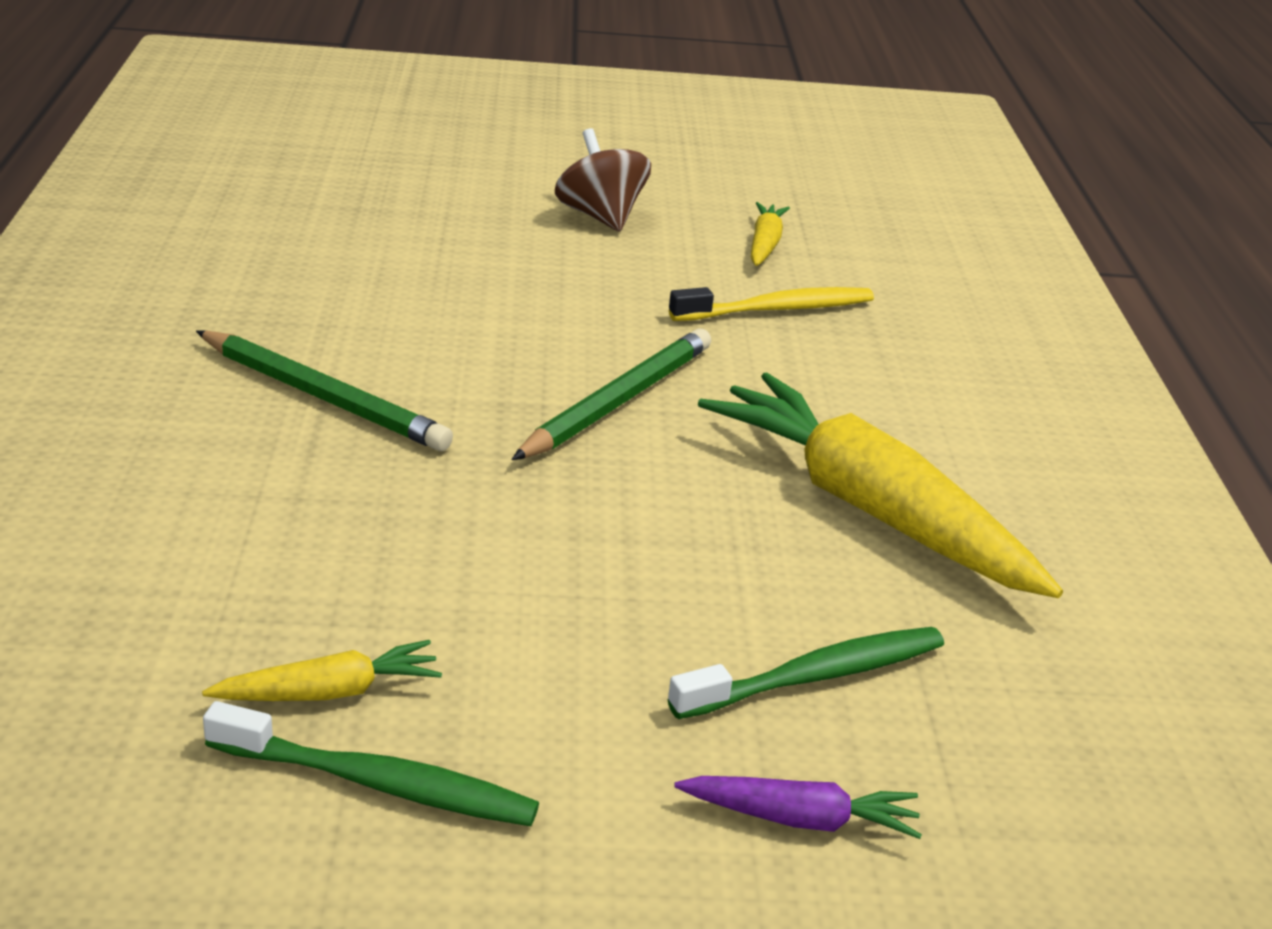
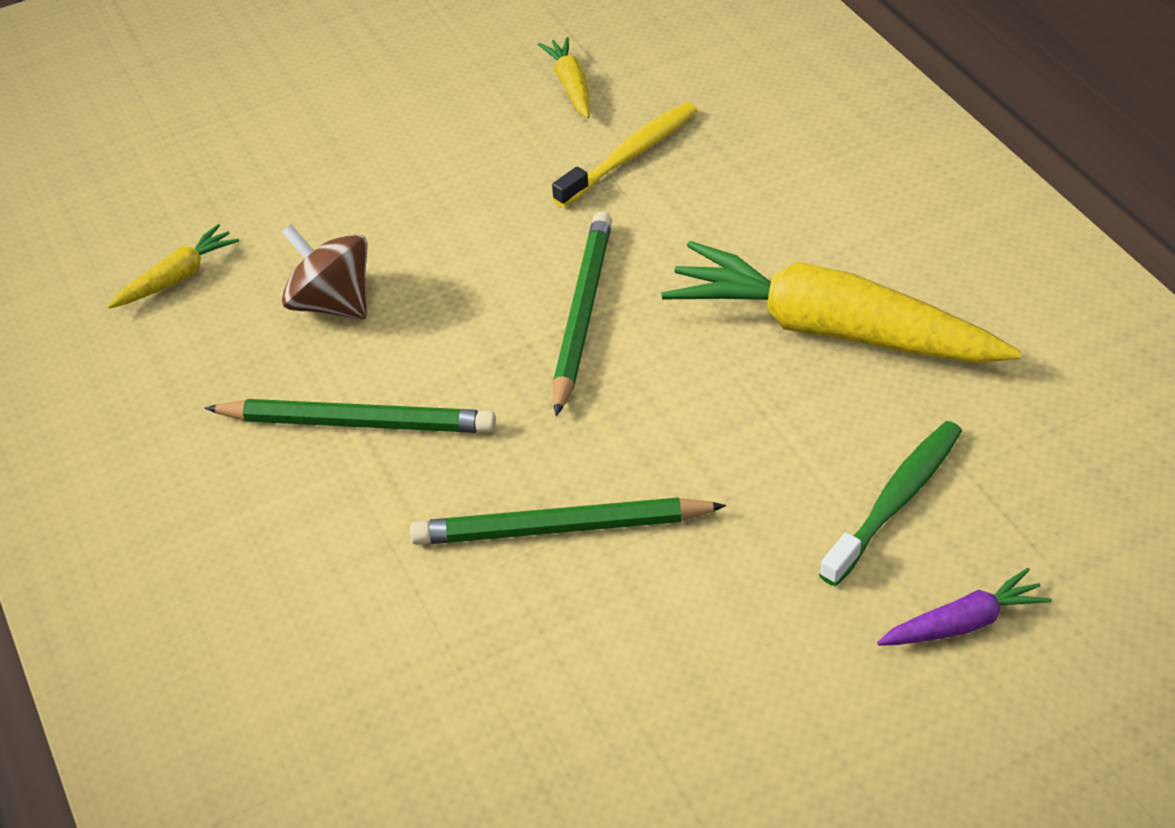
camera: 20 degrees left, 15 degrees up
(329, 692) = (589, 690): yellow carrot -> yellow carrot (177, 277)
(378, 783) = (682, 744): green toothbrush -> none
(434, 550) = (560, 527): none -> green pencil
(600, 217) = (418, 115): brown spinning top -> brown spinning top (332, 303)

